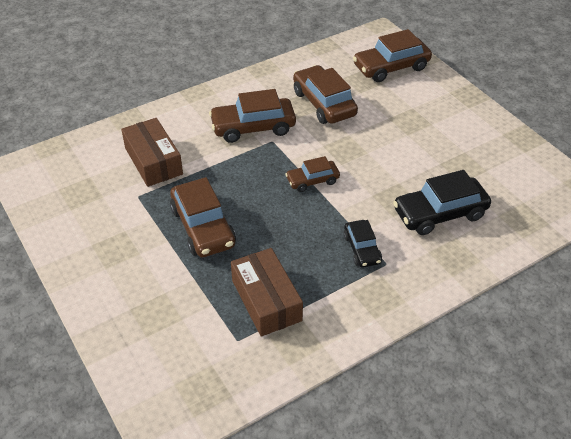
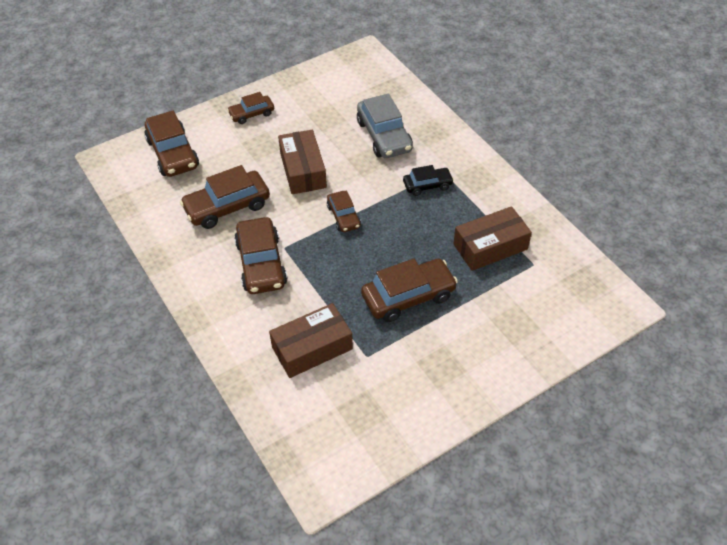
camera: 90 degrees left, 5 degrees up
(377, 150) = (303, 170): none -> brown box
(440, 213) = (384, 136): black car -> grey car
(456, 112) = (251, 114): none -> brown car

